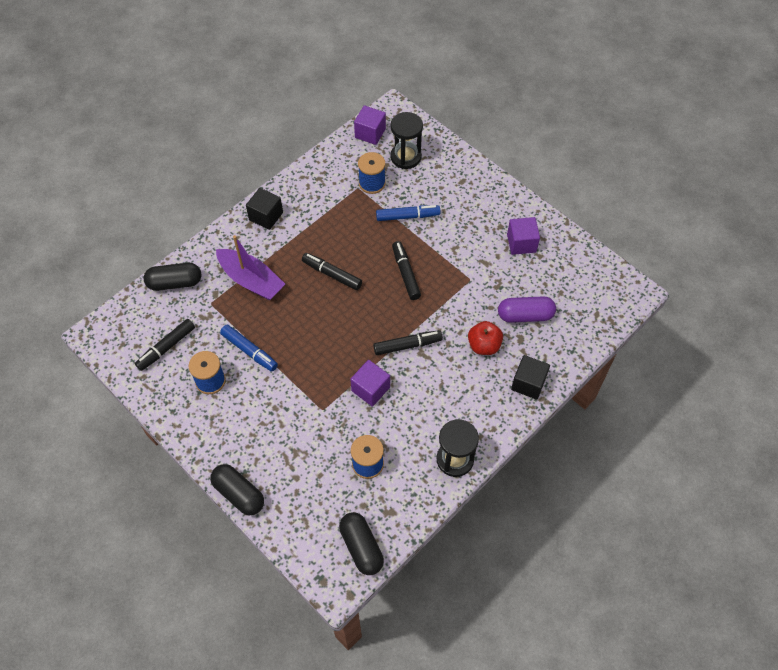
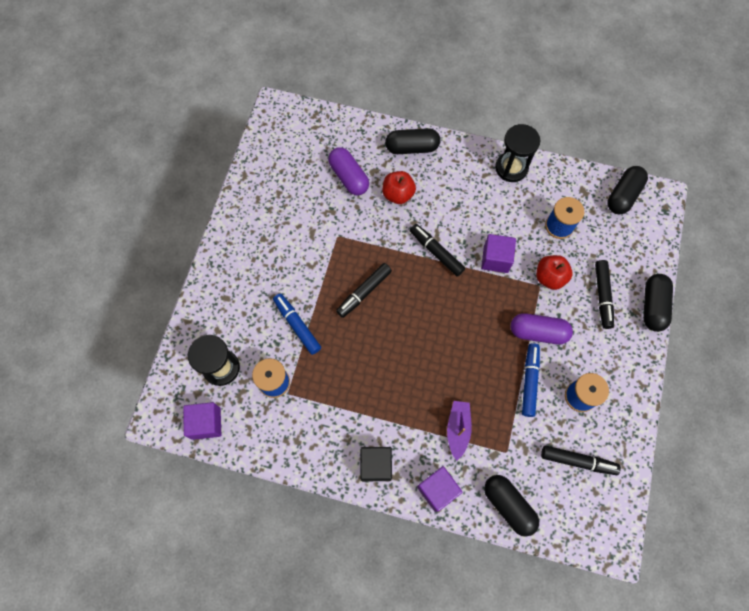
camera: 120 degrees left, 10 degrees up
(251, 280) = (458, 429): purple boat -> purple boat, size x0.63
(283, 382) = (538, 332): none -> purple capsule
(324, 423) = (549, 277): none -> red apple
(332, 274) = (404, 357): black marker -> black marker (602, 296)
(521, 243) = (273, 213): purple cube -> purple cube (437, 490)
(528, 383) = (412, 147): black cube -> black capsule

